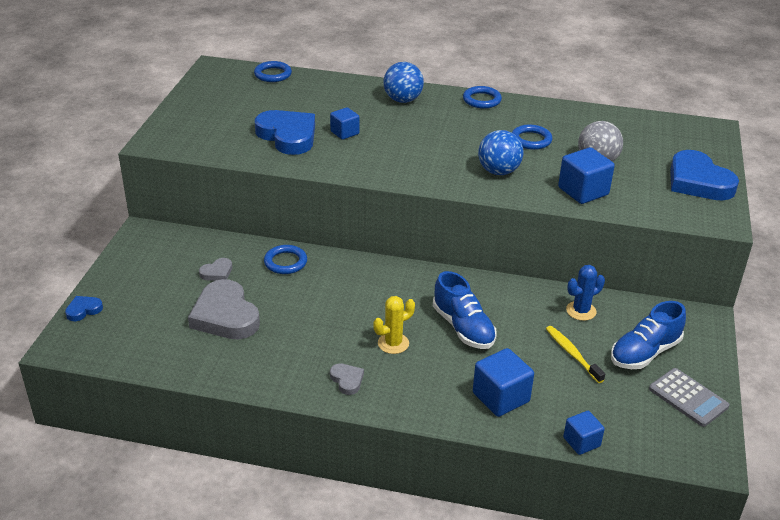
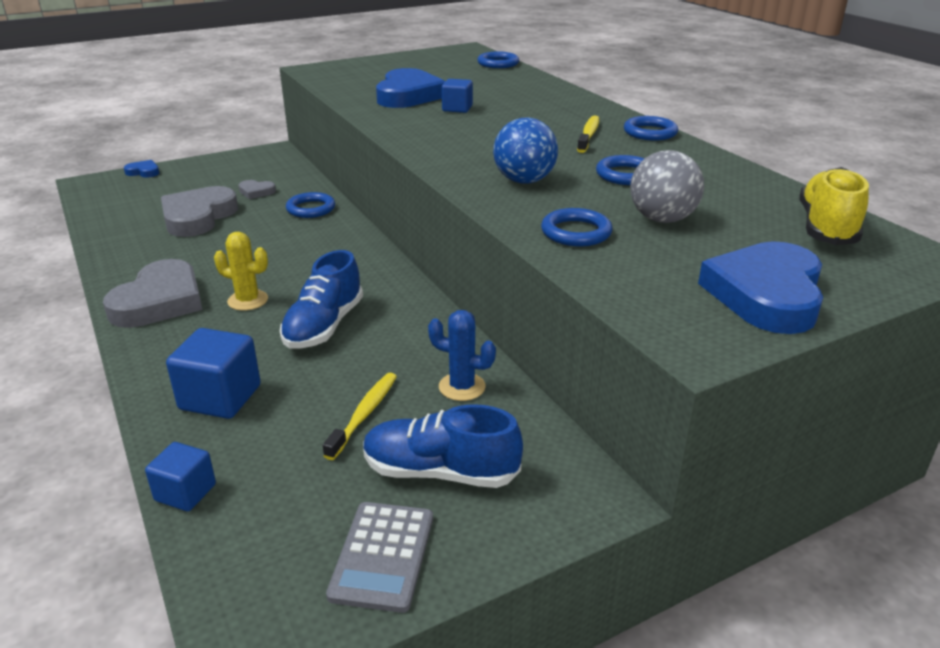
camera: 50 degrees right, 5 degrees down
(347, 380) = (160, 301): grey heart -> grey heart, size x2.16
(402, 100) = (567, 108): blue ball -> none
(459, 118) = (588, 135): none -> yellow toothbrush
(583, 191) = (576, 232): blue cube -> blue ring
(656, 129) = (826, 227): none -> yellow shoe

